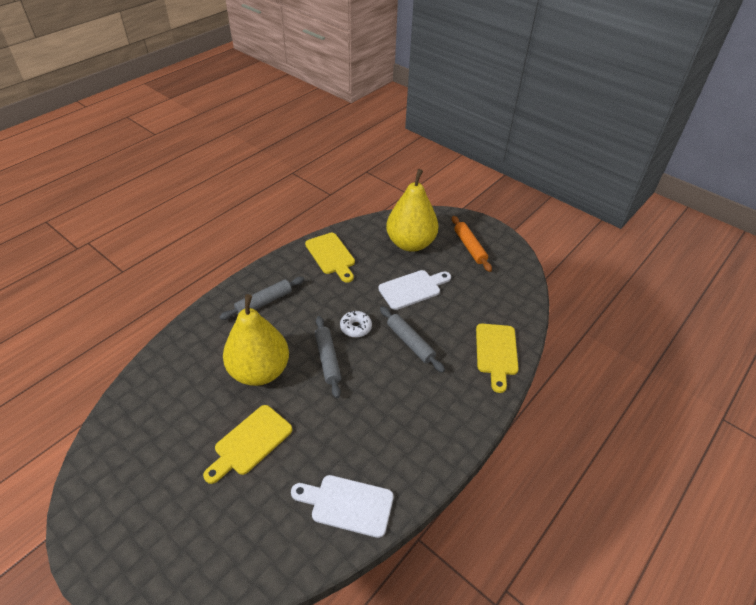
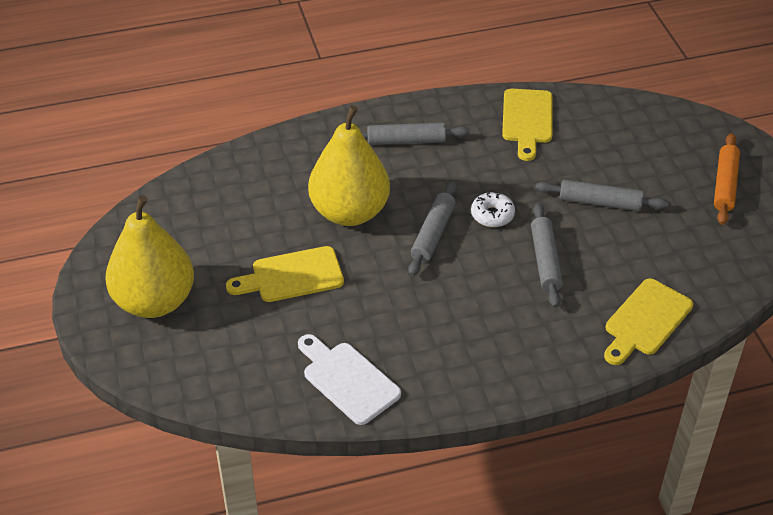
camera: 35 degrees right, 0 degrees up
(410, 243) = (645, 147): yellow pear -> yellow pear (154, 301)
(412, 289) = (600, 202): white cutting board -> grey rolling pin

